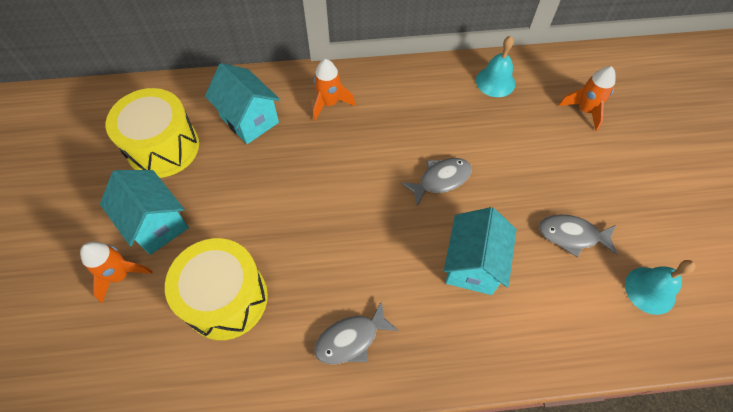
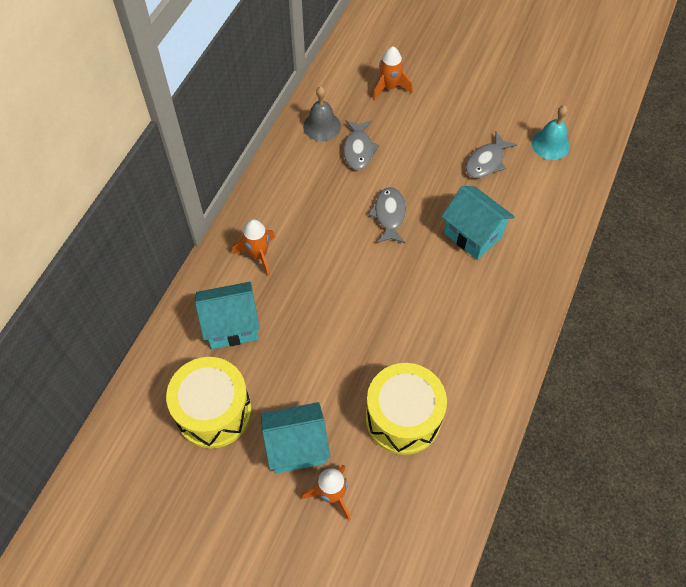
camera: 60 degrees left, 0 degrees up
(351, 339) = (486, 343): grey fish -> grey fish (358, 149)
(495, 82) = (322, 126): turquoise bell -> grey bell

